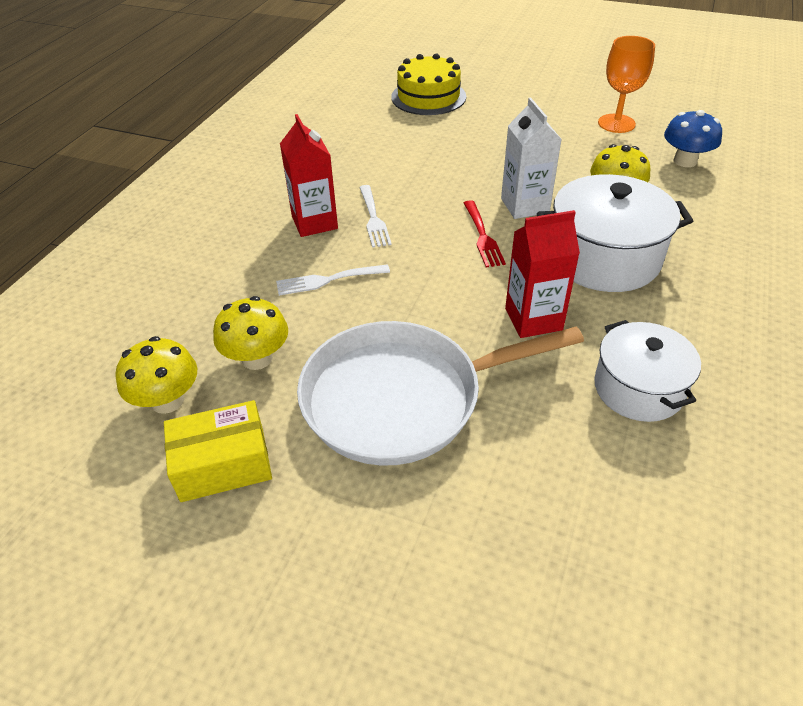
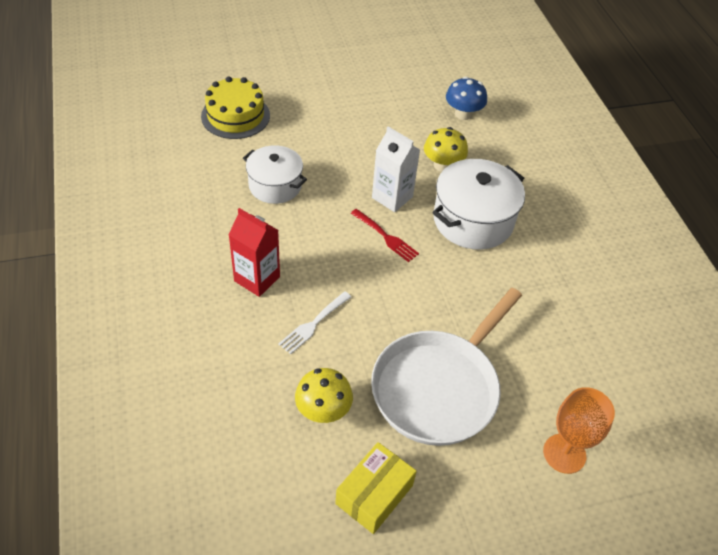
camera: 40 degrees left, 5 degrees up
(167, 400) = (294, 475): yellow mushroom -> none
(373, 218) = (298, 255): white fork -> none
(533, 319) = (468, 289): red carton -> none
(616, 123) = (395, 94): orange goblet -> orange goblet (564, 453)
(638, 388) = (558, 308): white pot -> white pot (275, 185)

